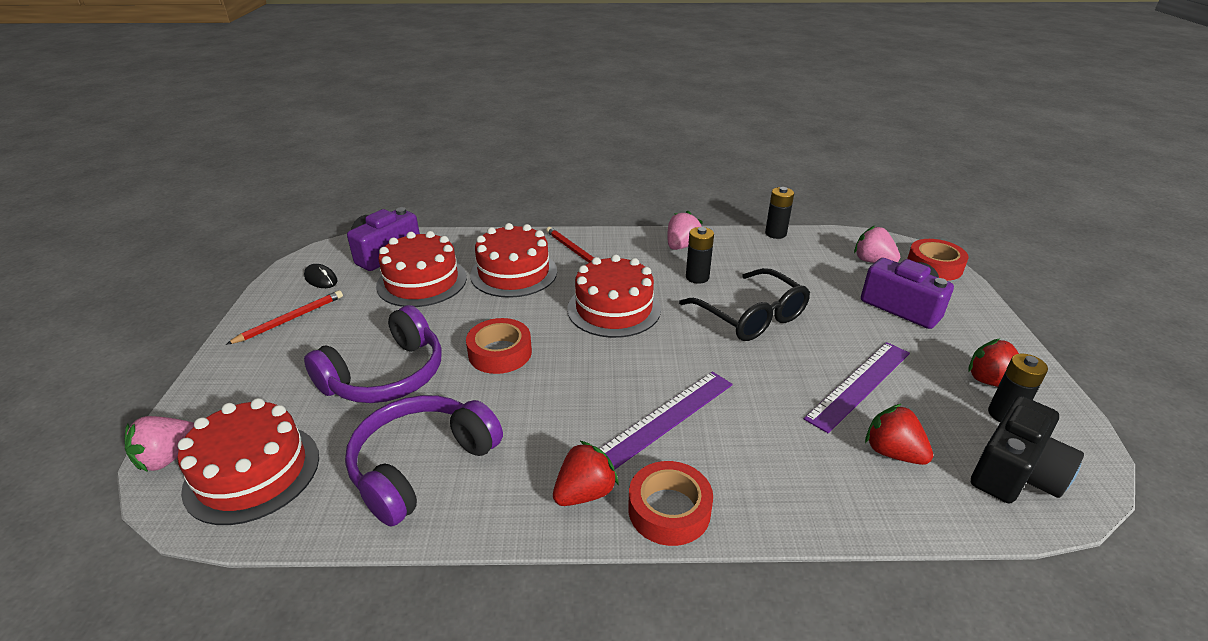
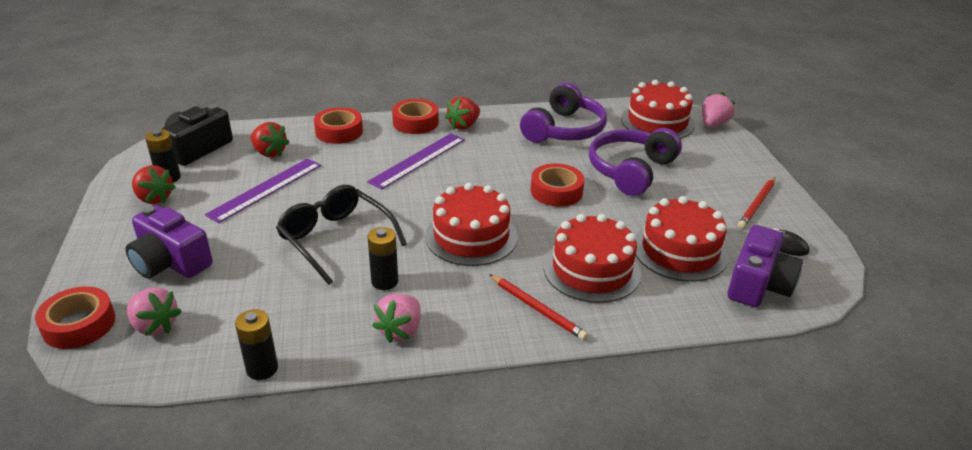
camera: 170 degrees right, 0 degrees up
(800, 496) = (339, 132): none -> red tape

